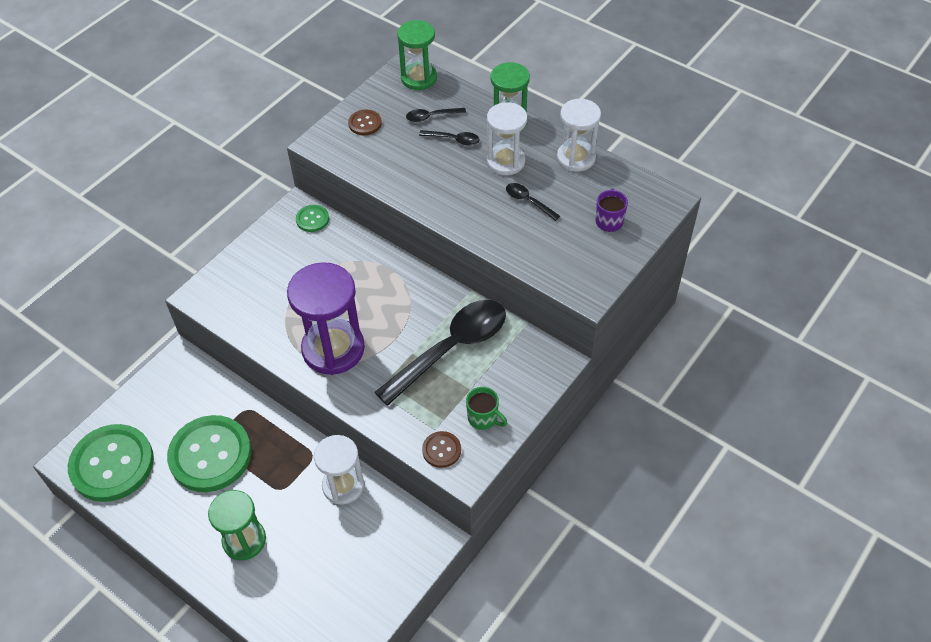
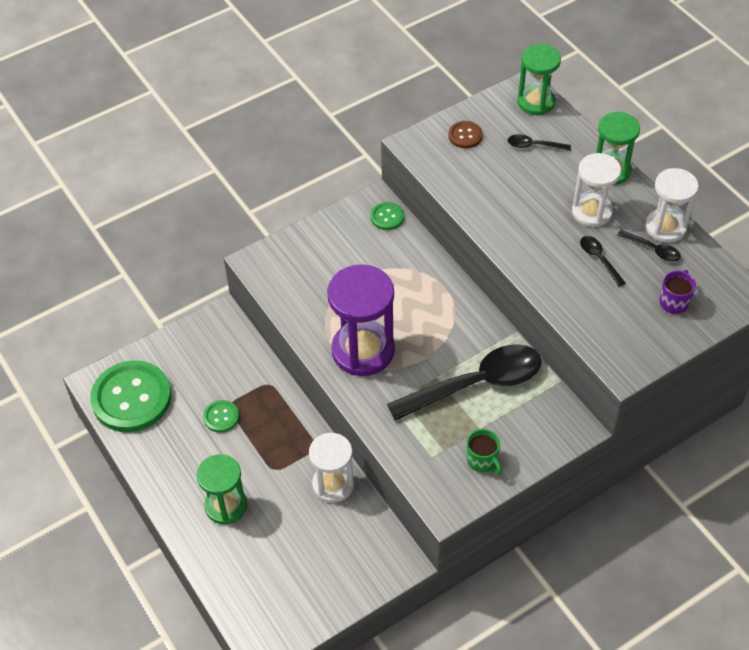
camera: 20 degrees right, 0 degrees up
(210, 455) = (221, 417): green button -> green button, size x0.45
(441, 450) = (431, 479): brown button -> none
(454, 140) = (547, 175): black spoon -> black spoon (653, 249)

